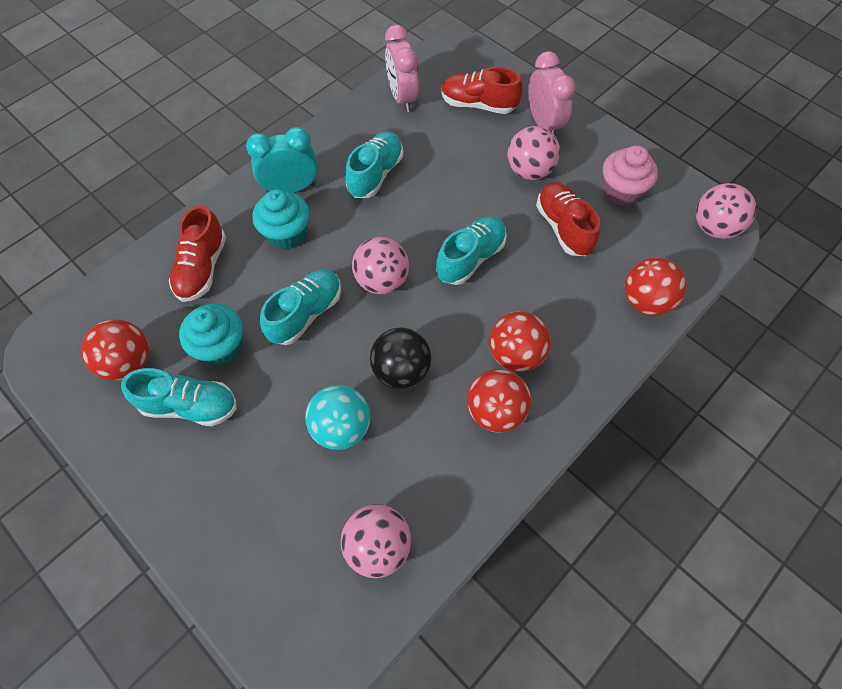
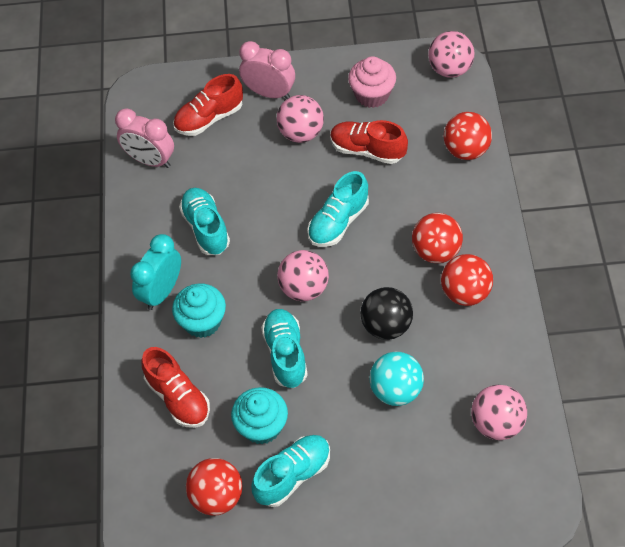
camera: 45 degrees left, 5 degrees down
(470, 258) = (338, 222): turquoise shoe -> turquoise shoe turned 135 degrees counterclockwise

